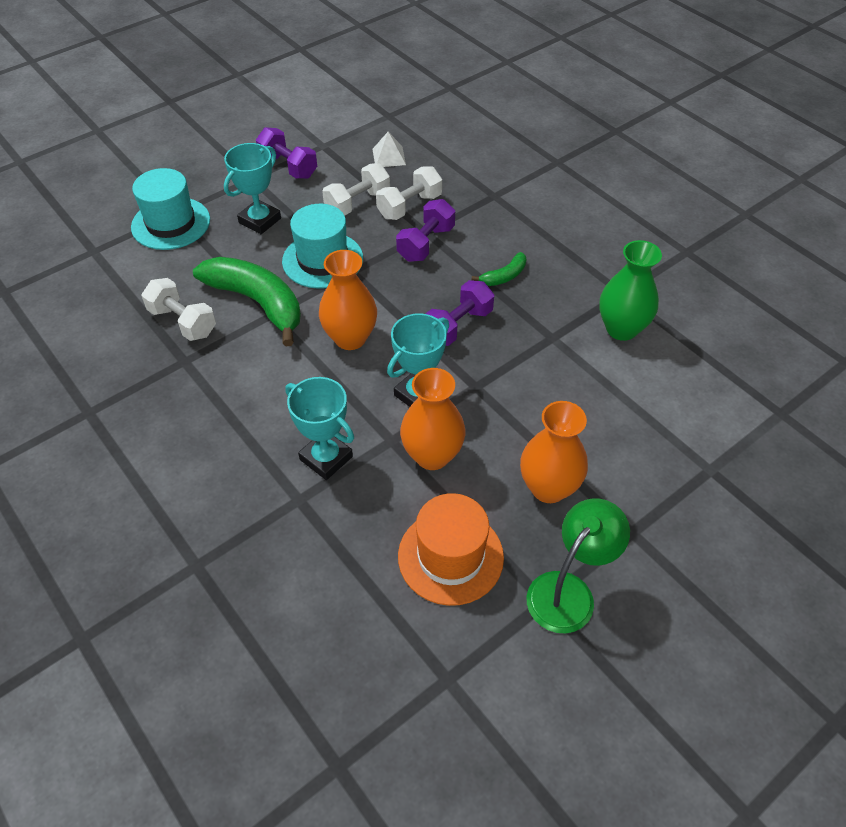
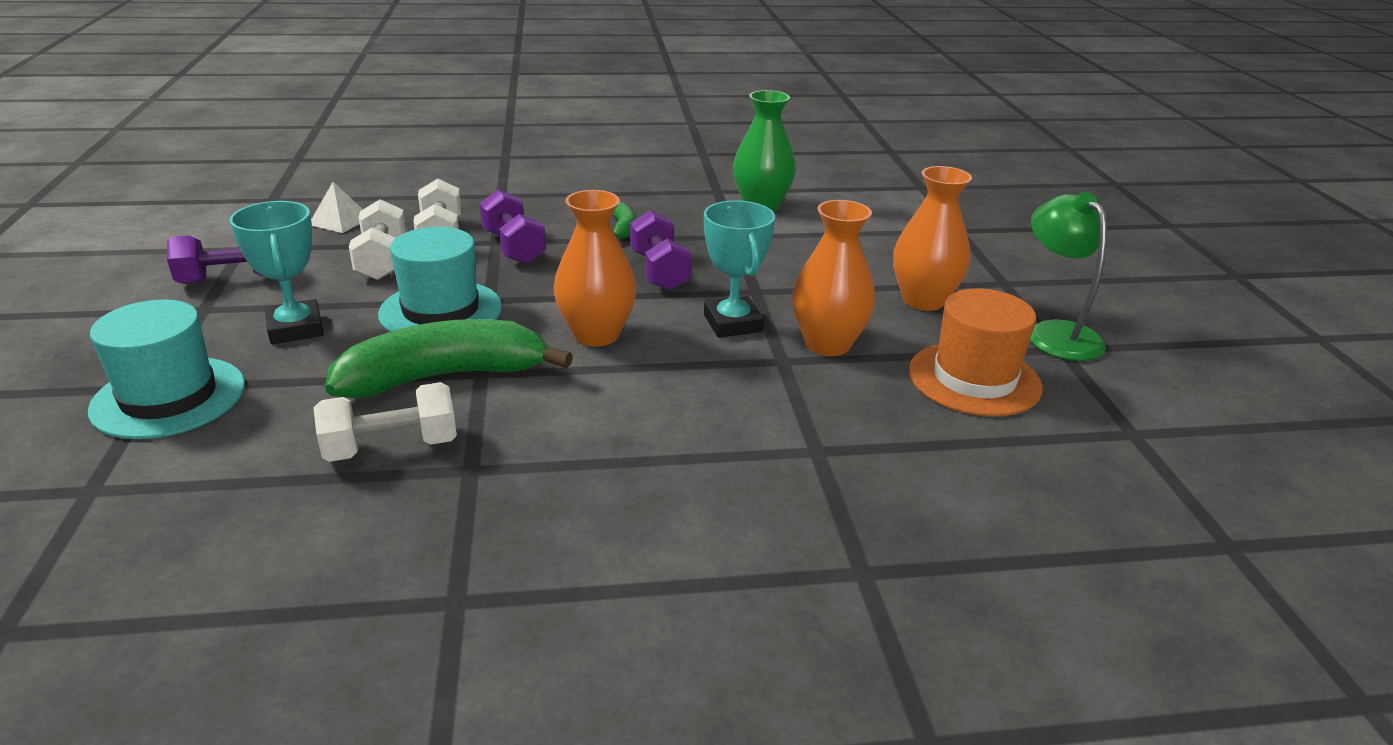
camera: 60 degrees left, 20 degrees down
(326, 458) = (768, 410): turquoise trophy -> none

